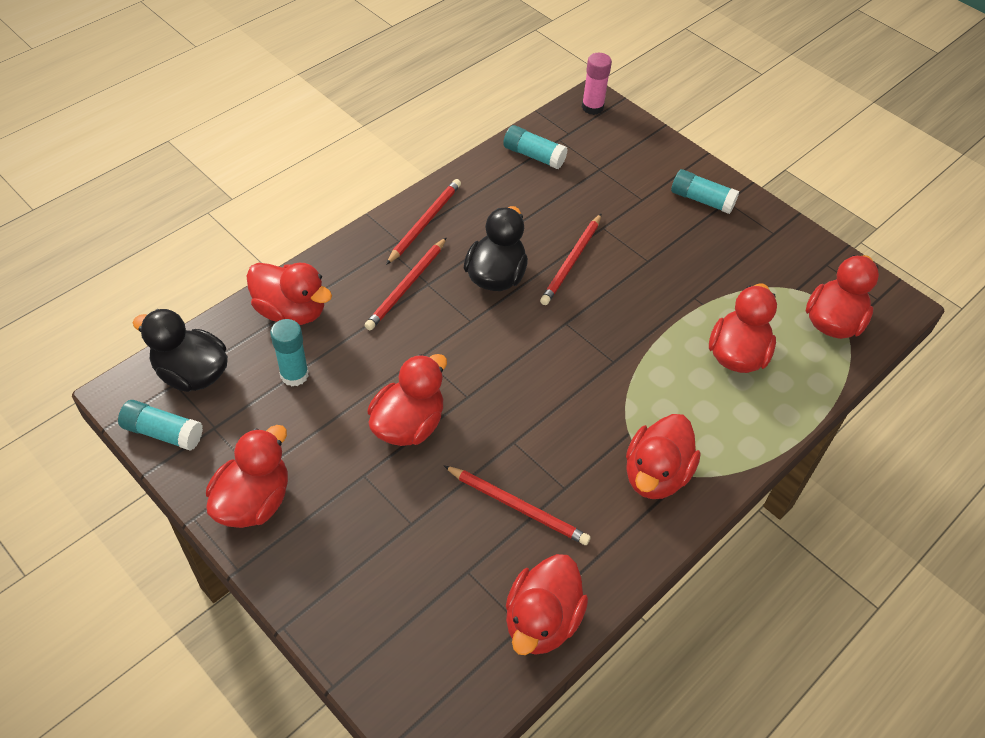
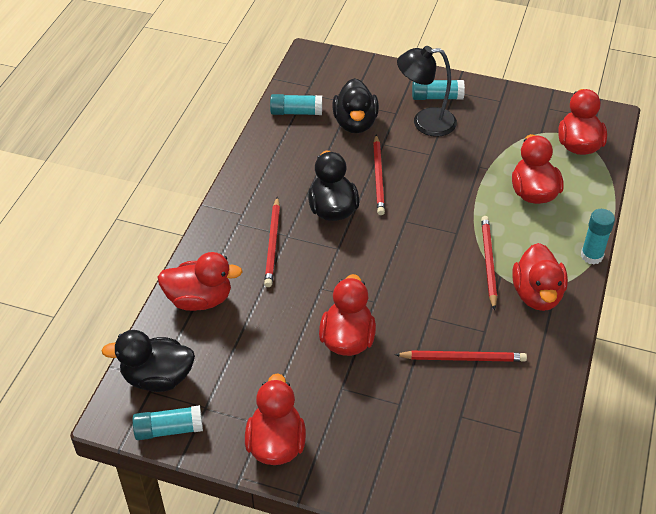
camera: 25 degrees left, 5 degrees down
(294, 375) = (237, 343): turquoise glue stick -> turquoise glue stick (591, 256)
(425, 222) = (251, 193): red pencil -> red pencil (488, 262)
(541, 620) = (531, 423): red duck -> none
(588, 192) = (355, 123): none -> black duck
(592, 107) = (313, 60): pink glue stick -> none
(667, 223) = (425, 122): none -> black lamp

